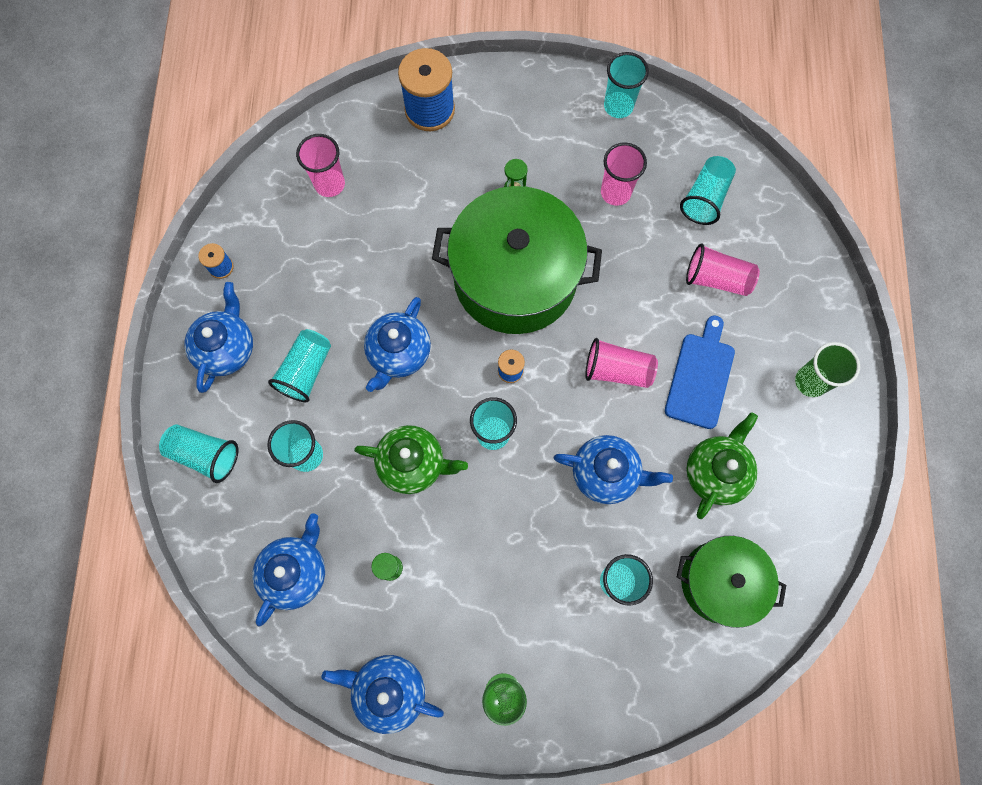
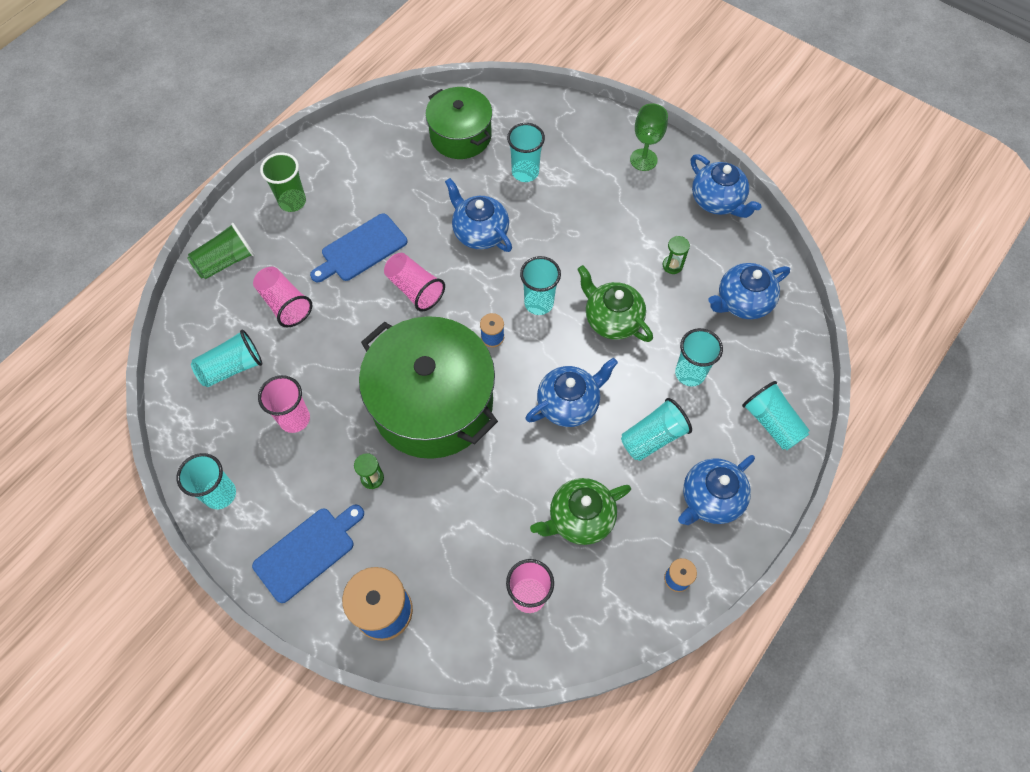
camera: 145 degrees left, 10 degrees down
(517, 111) = (307, 551): none -> blue cutting board
(716, 472) = (407, 190): green teapot -> green teapot (580, 518)
(806, 282) = (226, 261): none -> green cup

